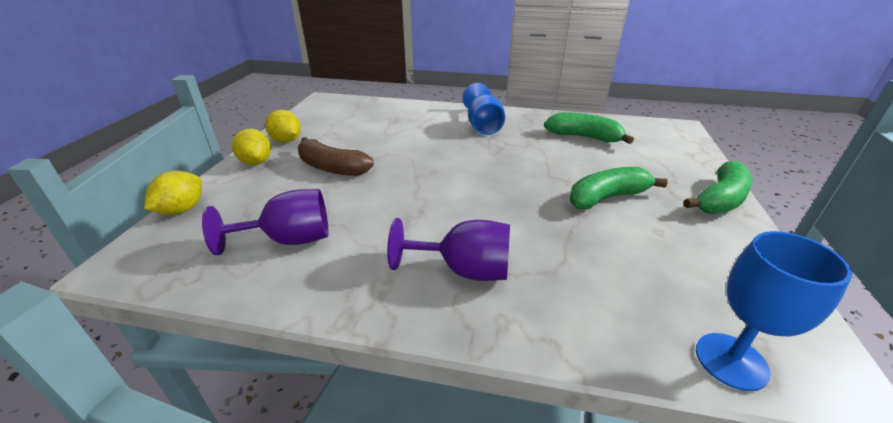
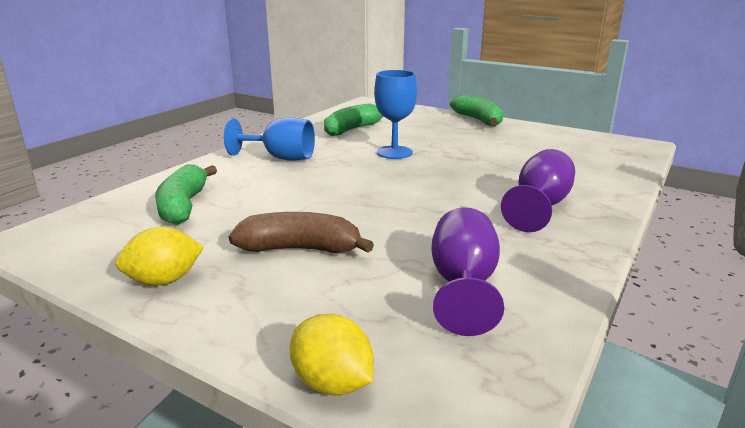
camera: 70 degrees left, 10 degrees down
(256, 162) = (218, 310): yellow lemon -> none
(332, 168) = (300, 249): brown banana -> brown banana turned 135 degrees counterclockwise
(607, 197) = (458, 145): green banana -> green banana (184, 206)
(731, 361) = (630, 158): blue goblet -> blue goblet (394, 152)

